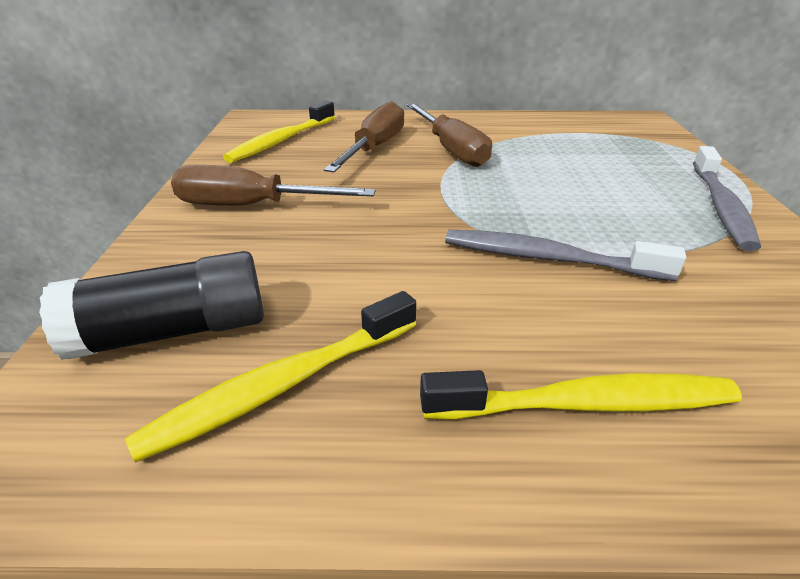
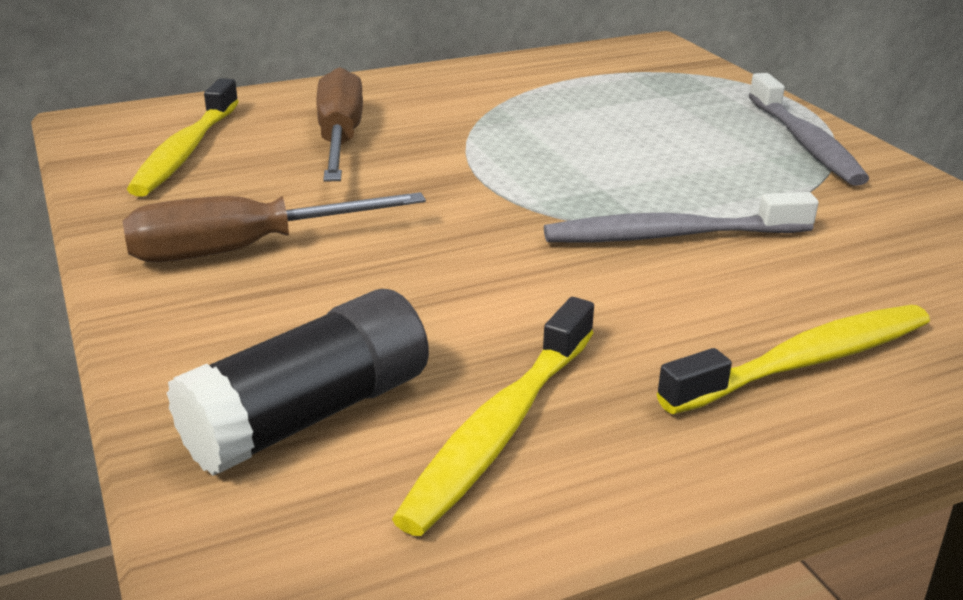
camera: 25 degrees left, 5 degrees down
(451, 149) = (448, 124): brown screwdriver -> none

